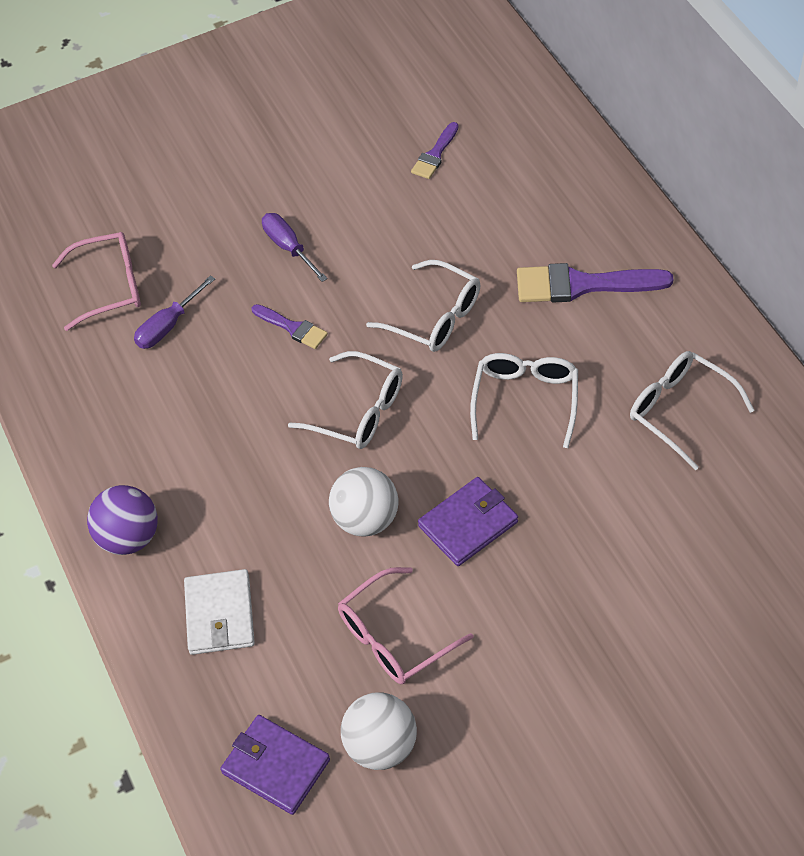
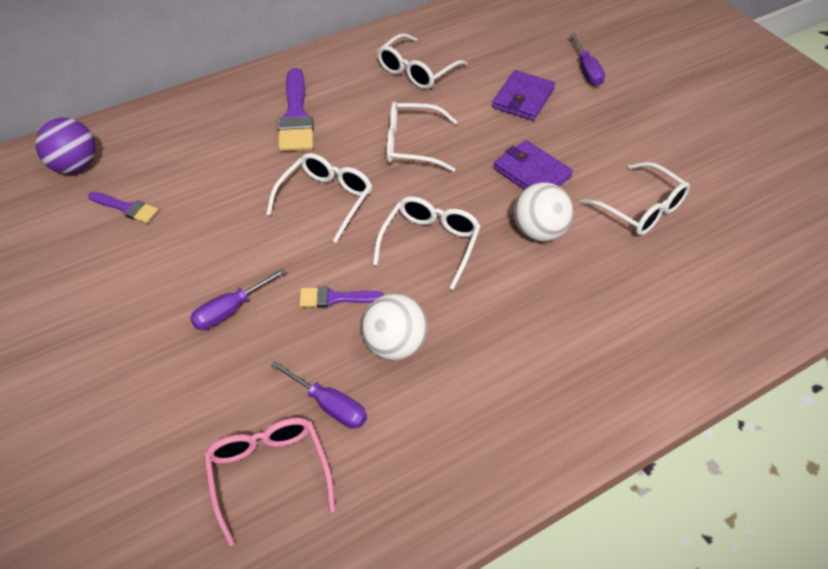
camera: 100 degrees left, 5 degrees down
(129, 537) = (594, 403): purple ball -> purple ball (74, 166)
(220, 614) = (655, 321): white wallet -> none
(276, 766) = (774, 270): purple wallet -> purple wallet (523, 98)
(292, 328) = (335, 298): purple brush -> purple brush turned 120 degrees counterclockwise
(381, 746) = (732, 211): white ball -> white ball (394, 345)
(395, 637) = (641, 209): pink glasses -> white glasses
(689, 623) = (587, 70): none -> purple screwdriver

